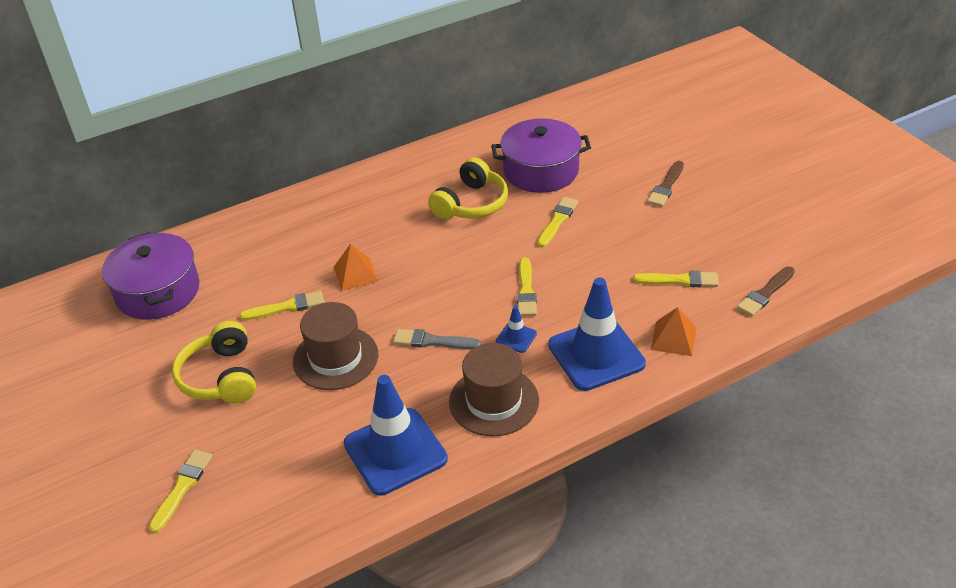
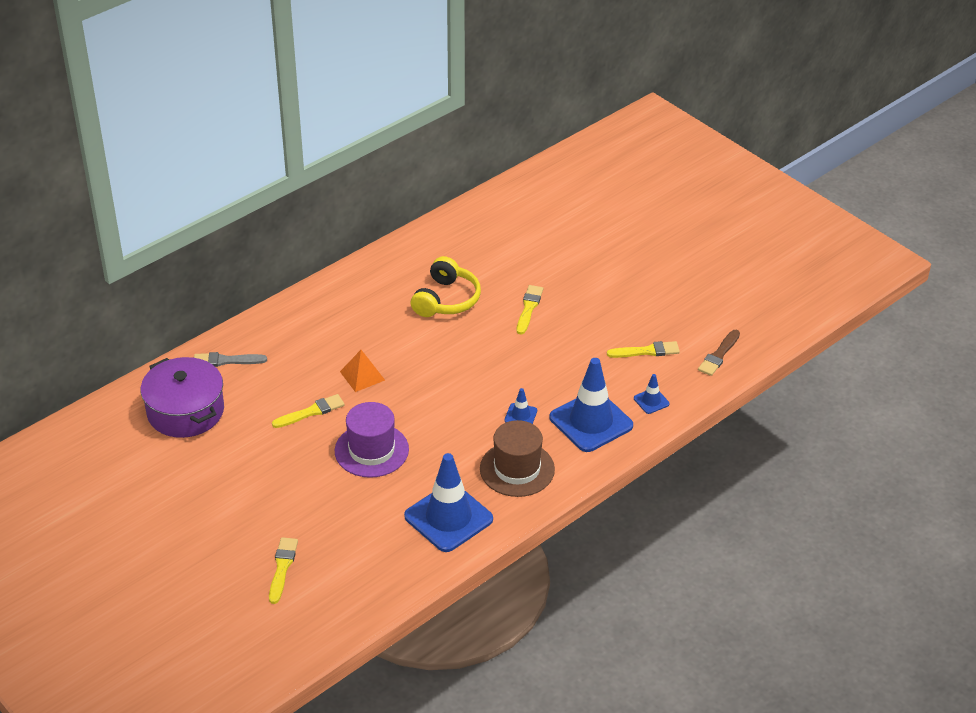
camera: 15 degrees left, 0 degrees up
(221, 377) = (277, 478): yellow headphones -> none
(335, 358) = (371, 450): brown hat -> purple hat
(433, 341) = (451, 426): grey brush -> grey brush (226, 360)
(526, 290) = (518, 374): yellow brush -> none
(541, 171) = (501, 261): purple pot -> none
(666, 186) = (617, 266): brown brush -> none
(673, 338) = (651, 401): orange pyramid -> blue traffic cone

